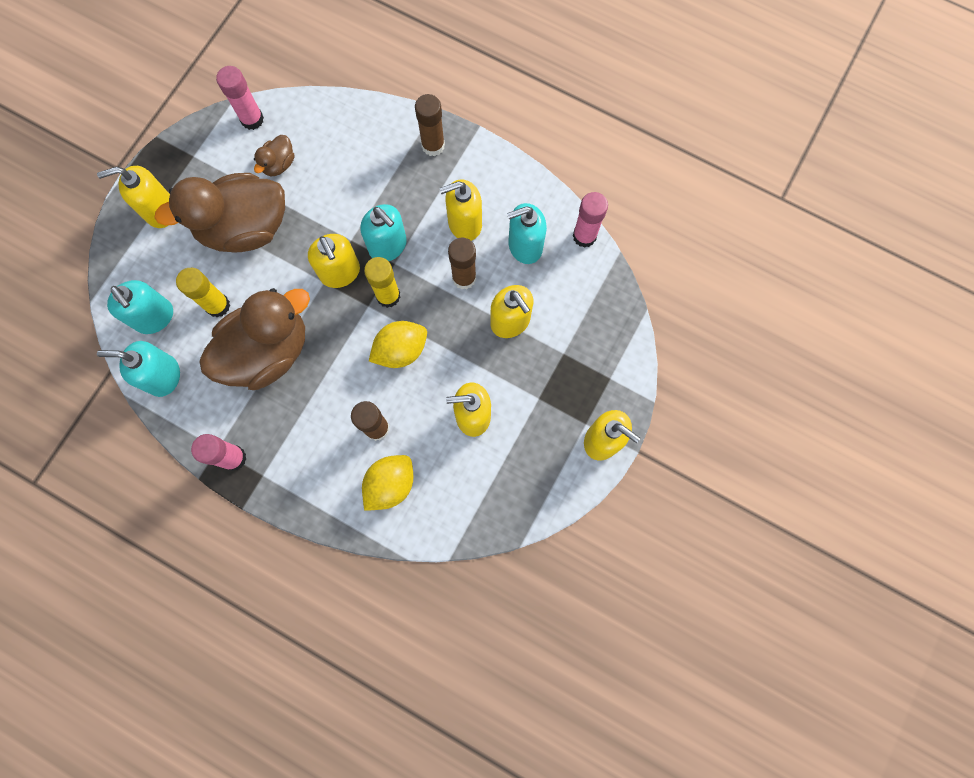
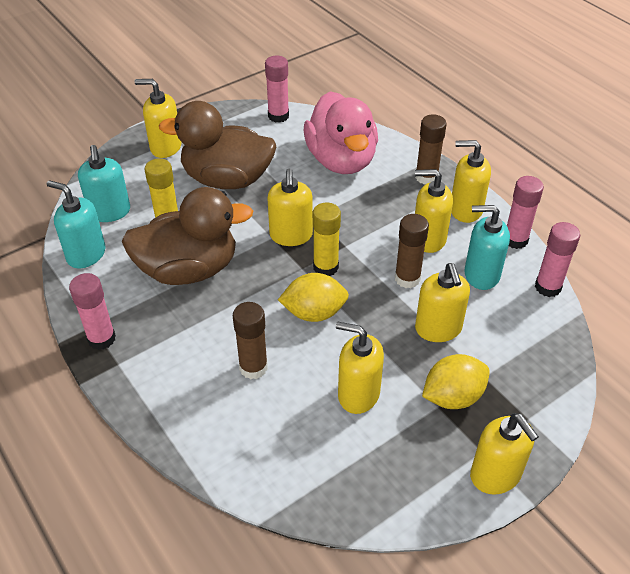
camera: 25 degrees right, 30 degrees down
(279, 164) = (282, 149): brown duck -> none
(343, 156) = (341, 160): none -> pink duck
(388, 246) = (346, 231): turquoise soap dispenser -> none
(390, 484) = (238, 422): yellow lemon -> yellow lemon (453, 397)
(484, 173) = (465, 210): none -> yellow soap dispenser
(540, 192) = (515, 240): none -> pink glue stick

